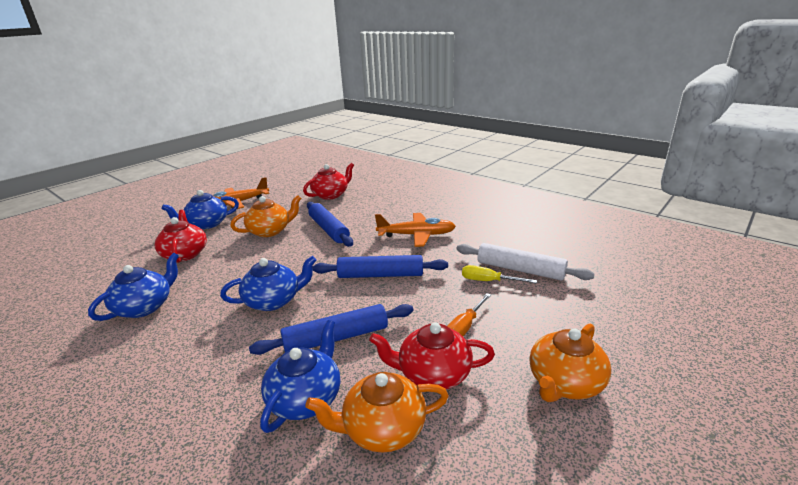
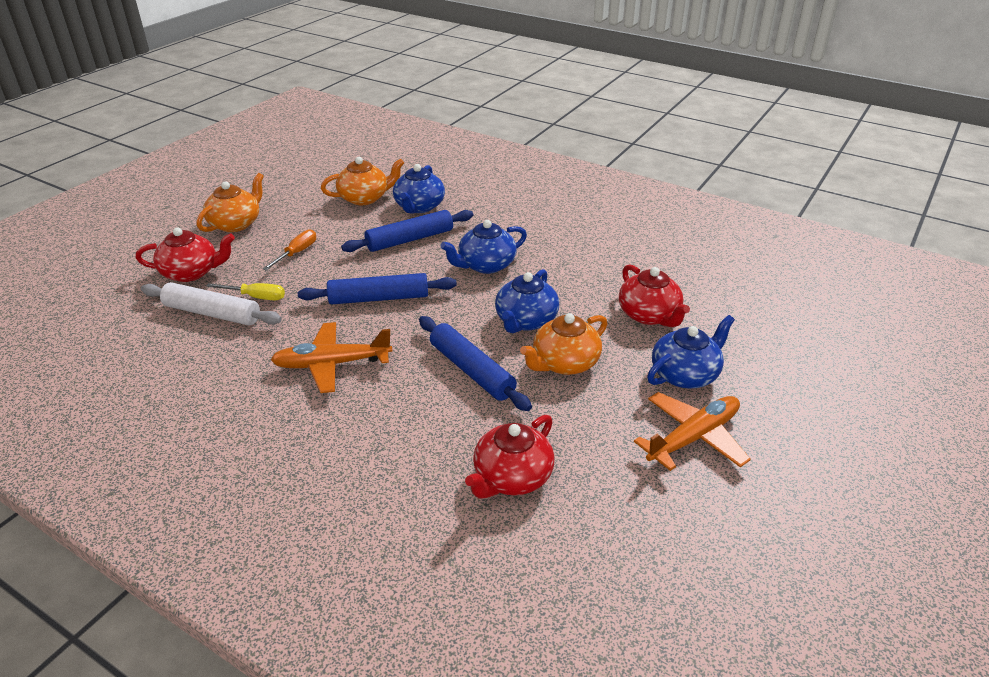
camera: 170 degrees right, 10 degrees up
(145, 307) = (613, 253): blue teapot -> blue teapot (525, 321)
(433, 374) = (330, 223): red teapot -> red teapot (191, 272)

